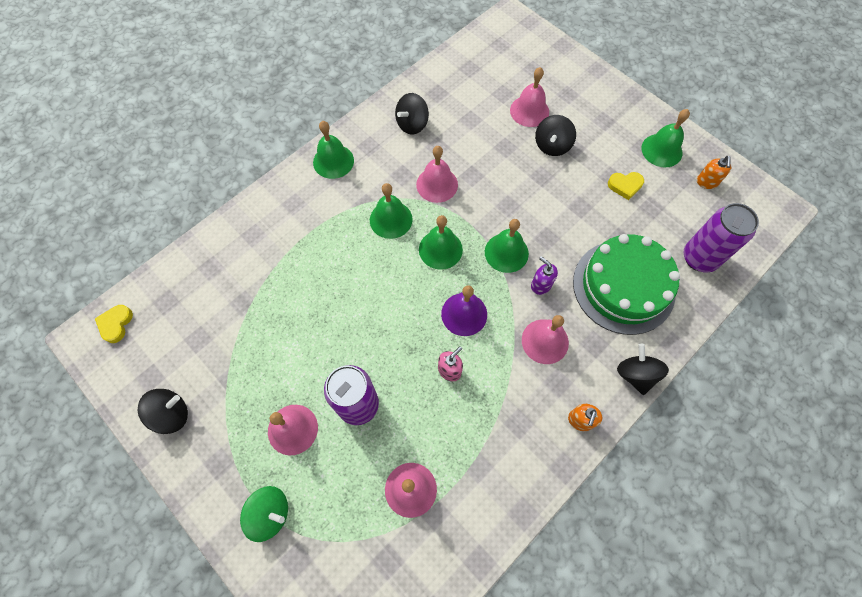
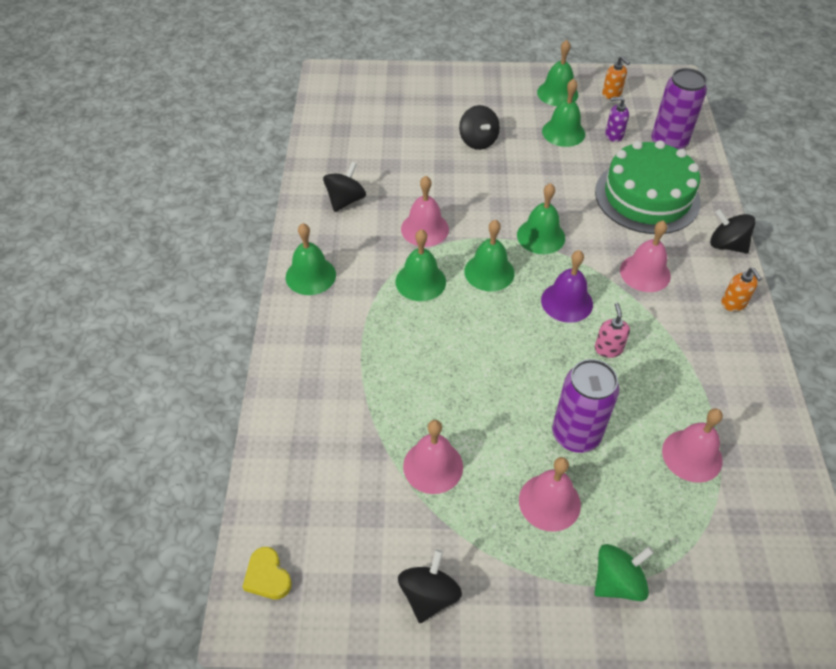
camera: 45 degrees left, 15 degrees down
(412, 124) = (345, 200): black spinning top -> black spinning top turned 150 degrees counterclockwise
(529, 111) = (429, 129): pink bell -> pink bell (433, 466)
(541, 285) = (593, 239): purple soap dispenser -> purple soap dispenser (613, 135)
(625, 186) = (563, 132): yellow heart -> green bell

